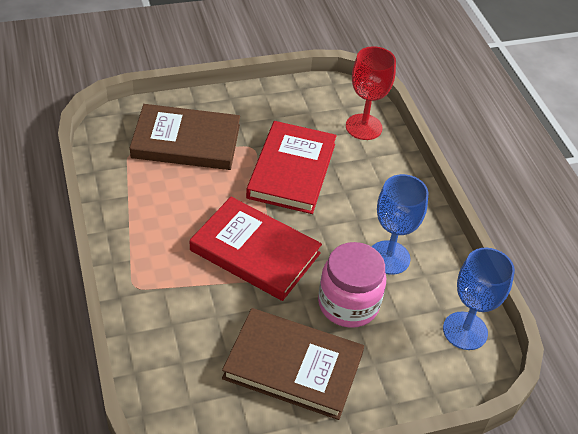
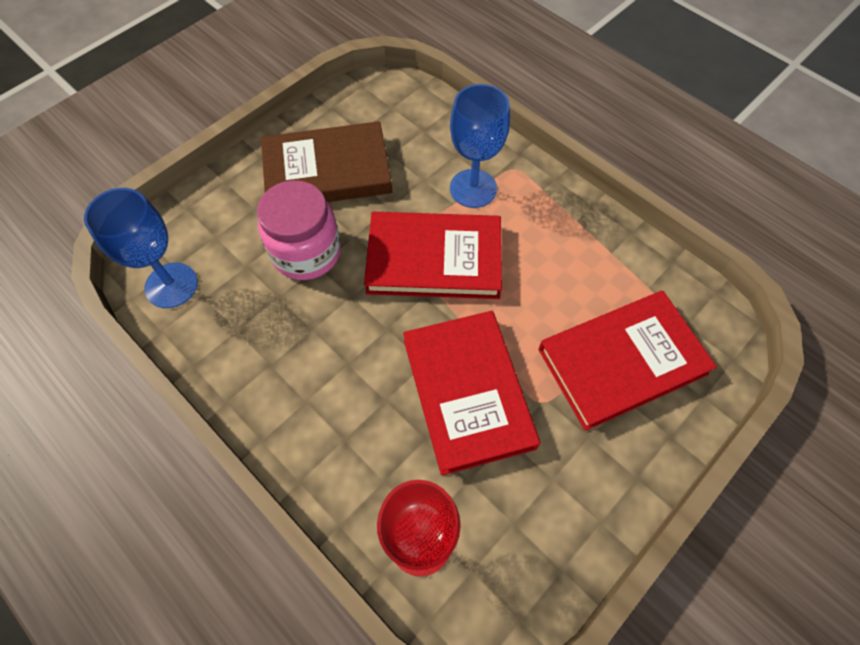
camera: 155 degrees right, 15 degrees up
(186, 141) = (622, 361): brown book -> red book
(389, 257) = (287, 330): blue goblet -> blue goblet (473, 188)

